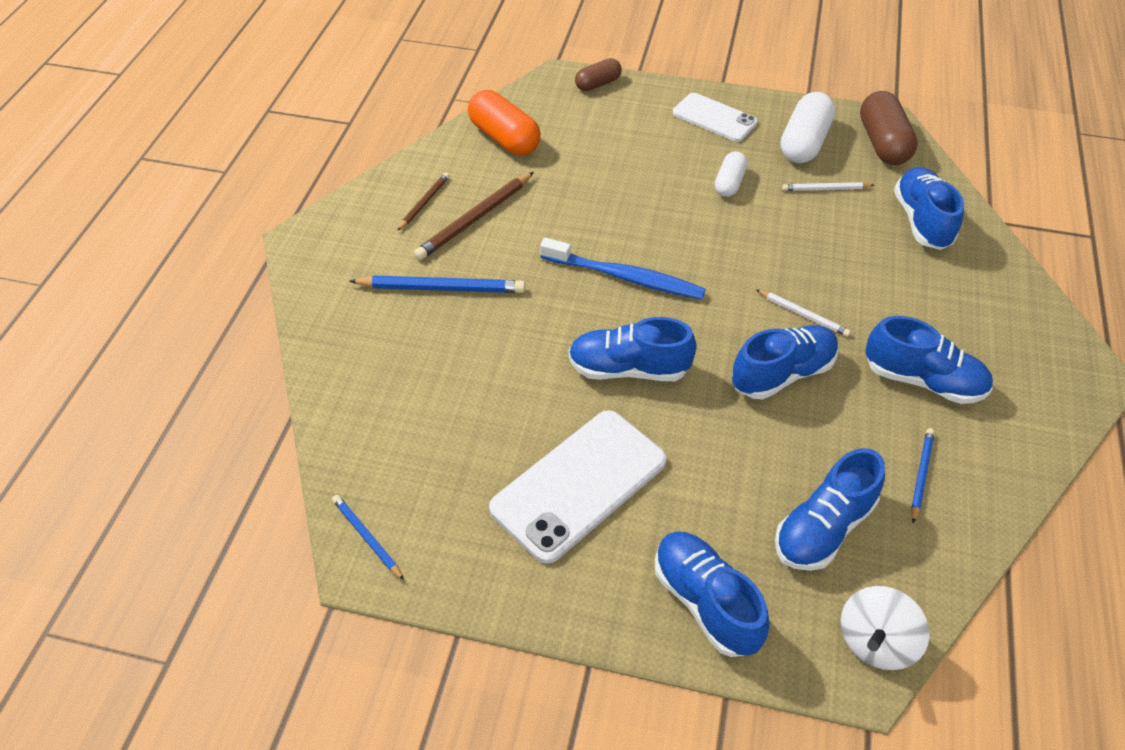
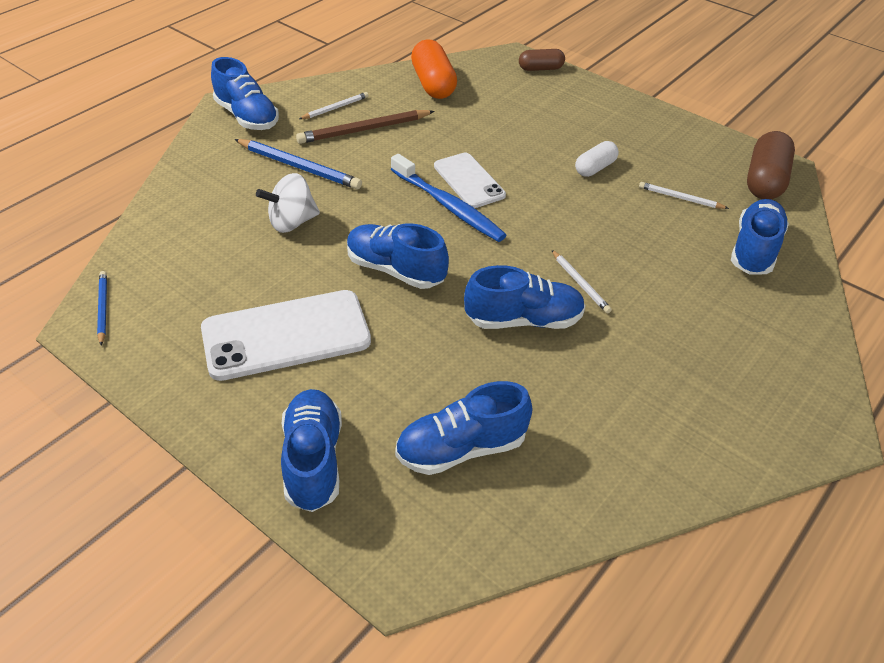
camera: 25 degrees right, 5 degrees down
(424, 203) = (335, 108): brown pencil -> white pencil
(714, 118) = (621, 118): white phone -> white phone (469, 181)
(804, 143) = (688, 159): white capsule -> none
(875, 641) = (433, 556): white spinning top -> white spinning top (292, 222)
(921, 475) = (587, 445): blue pencil -> none
(923, 380) = (651, 372): blue shoe -> blue shoe (247, 117)

